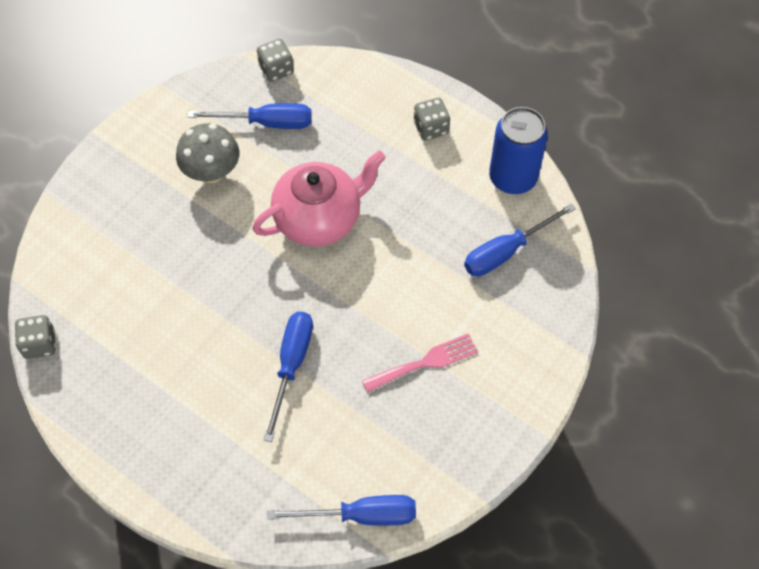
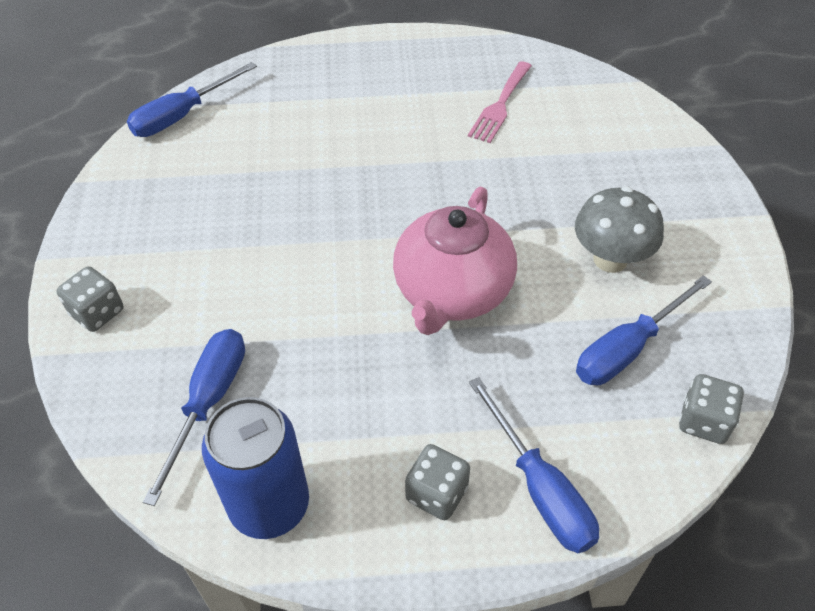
camera: 140 degrees right, 10 degrees down
(39, 344) = (558, 61): grey dice -> grey dice (97, 312)
(291, 365) = (341, 166): blue screwdriver -> blue screwdriver (540, 489)
(425, 362) = (215, 242): pink fork -> pink fork (500, 105)

